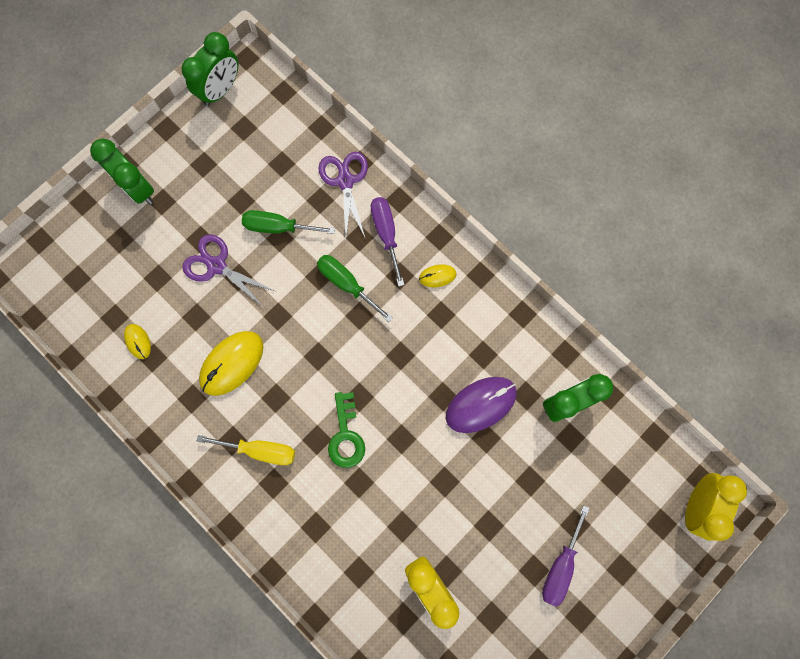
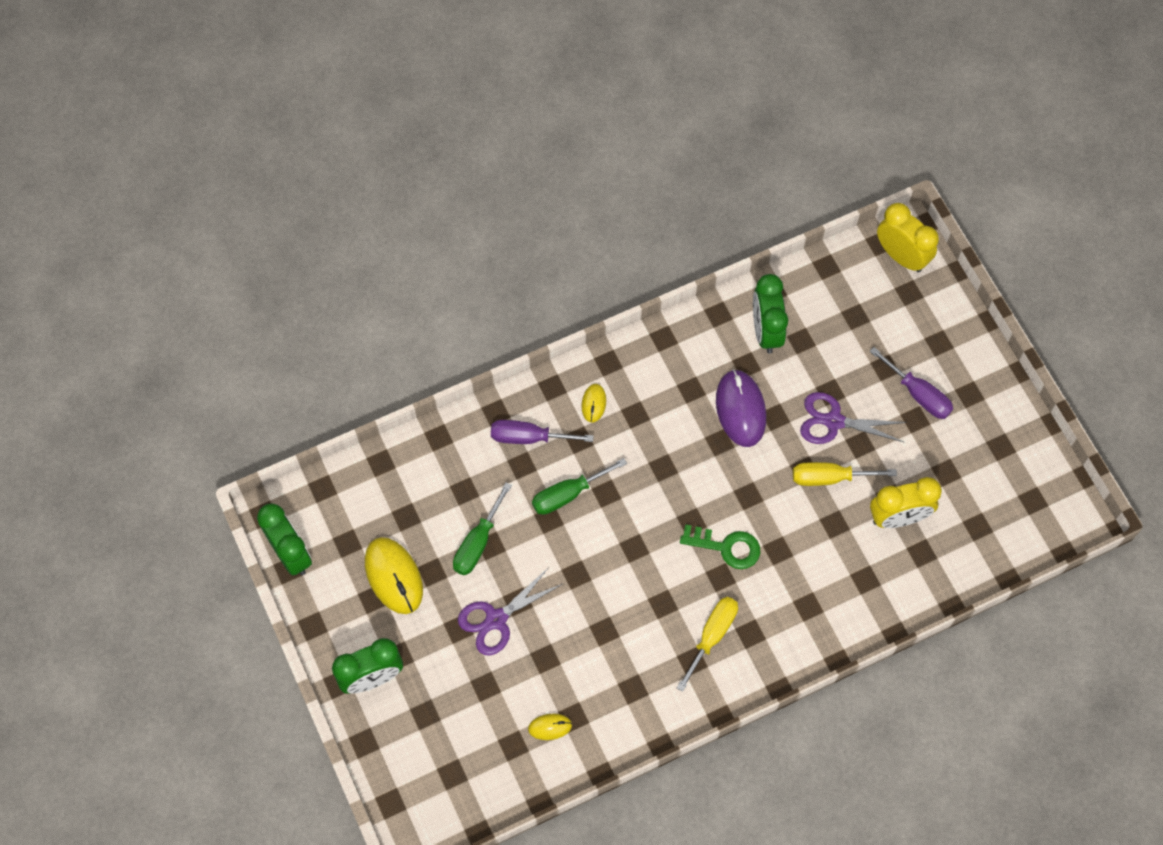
camera: 70 degrees left, 10 degrees down
(232, 363) = (610, 636): yellow mouse -> yellow mouse (394, 576)
(345, 181) = (453, 458): purple scissors -> purple scissors (834, 421)
(445, 507) = (829, 477): none -> yellow screwdriver

